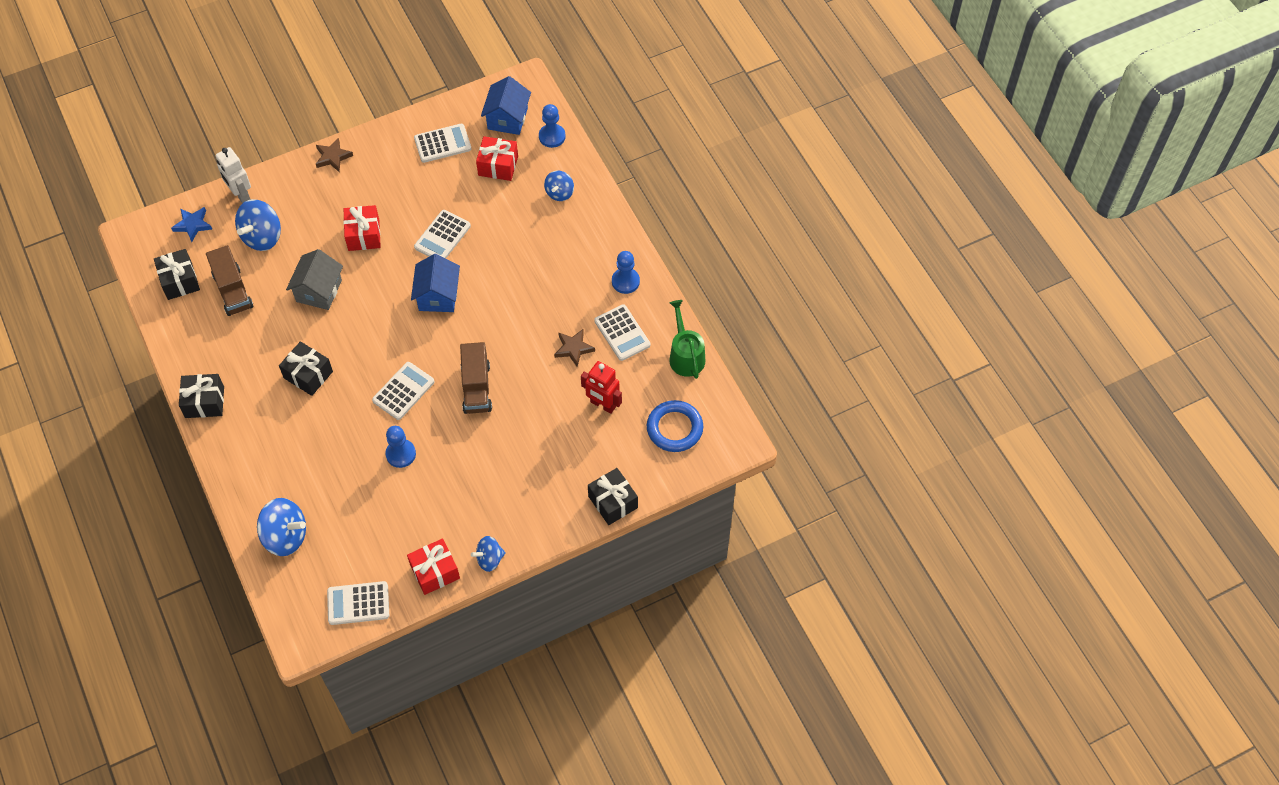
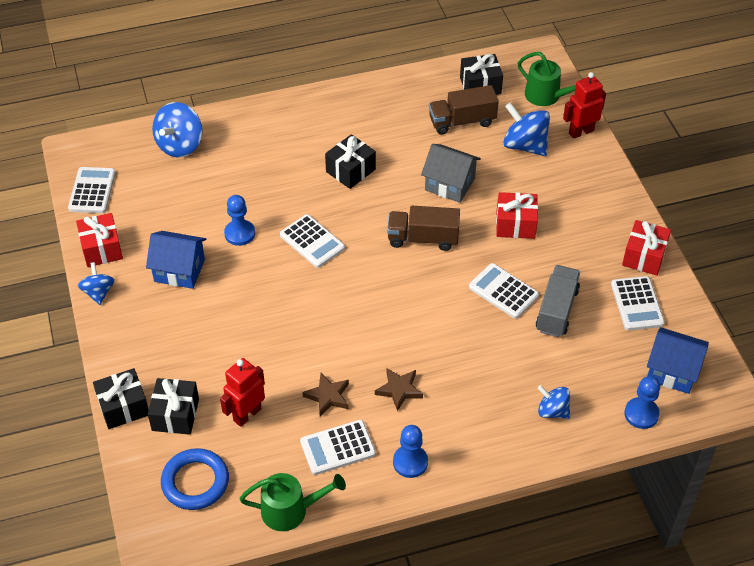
camera: 100 degrees right, 10 degrees down
(193, 225) = (546, 96): blue star -> green watering can
(204, 402) = (339, 98): black gift -> black gift (175, 414)
(240, 194) = (581, 132): white robot -> red robot
(333, 157) = (624, 206): brown star -> brown star (399, 390)
(438, 296) = (425, 280): blue house -> blue house (179, 270)
(457, 197) = (557, 310): none -> grey truck
(476, 387) = (300, 302): brown truck -> brown truck (423, 238)
(498, 166) = (599, 353): red gift -> red gift (644, 256)

